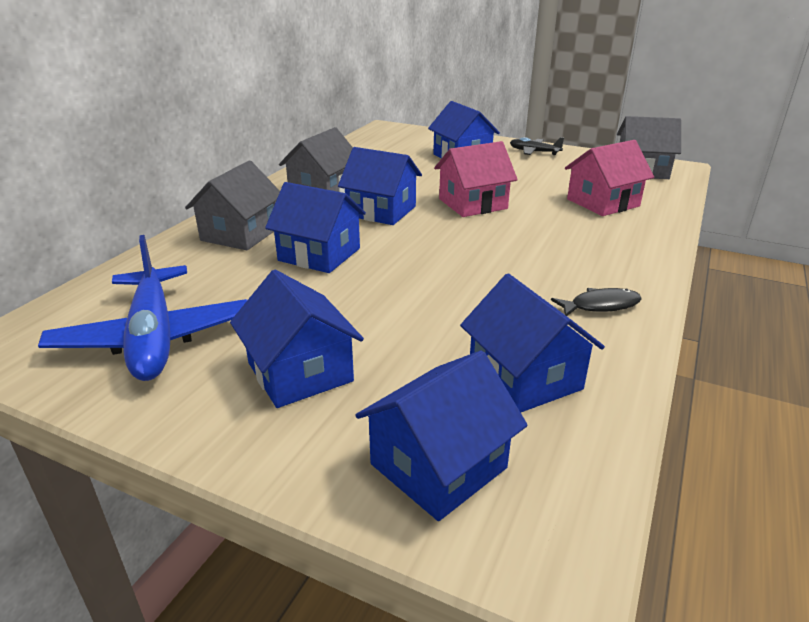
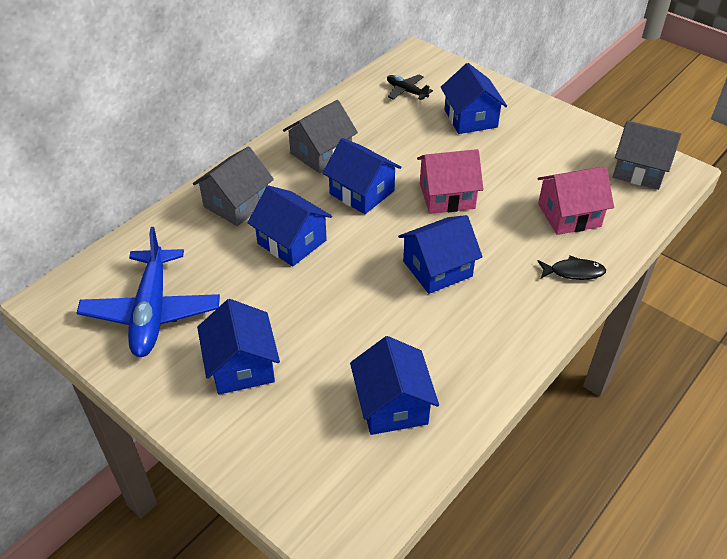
camera: 15 degrees right, 15 degrees up
(438, 466) = (303, 463): blue house -> blue house (437, 269)
(534, 152) = (547, 121): black plane -> black plane (406, 91)
(600, 305) = (488, 346): black fish -> black fish (573, 272)

